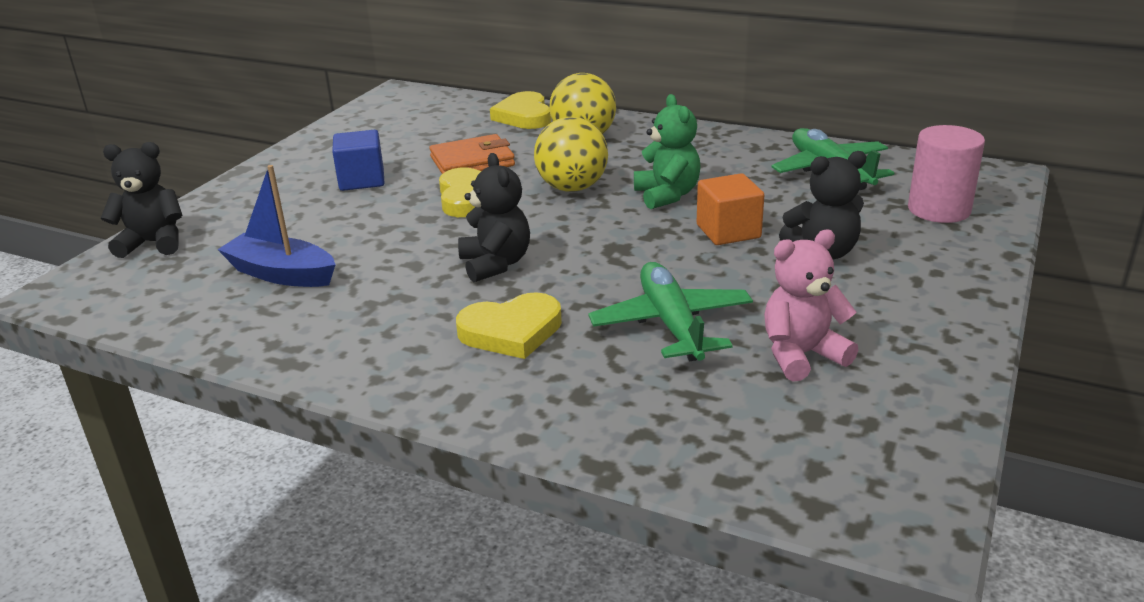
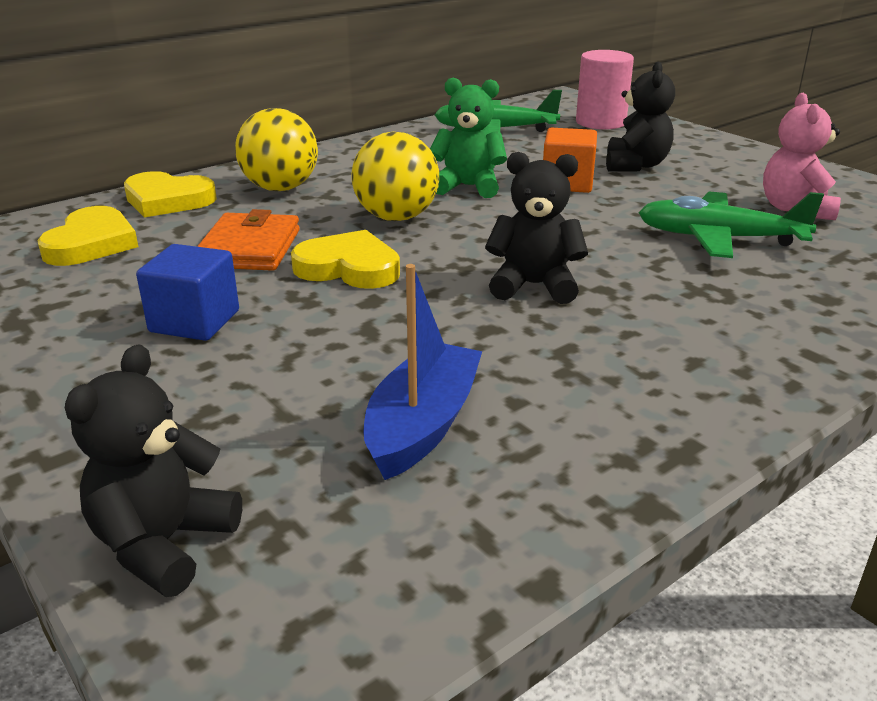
camera: 65 degrees left, 0 degrees up
(281, 274) = (422, 425): blue boat -> blue boat turned 150 degrees clockwise
(511, 331) = (688, 305): yellow heart -> yellow heart (91, 243)

